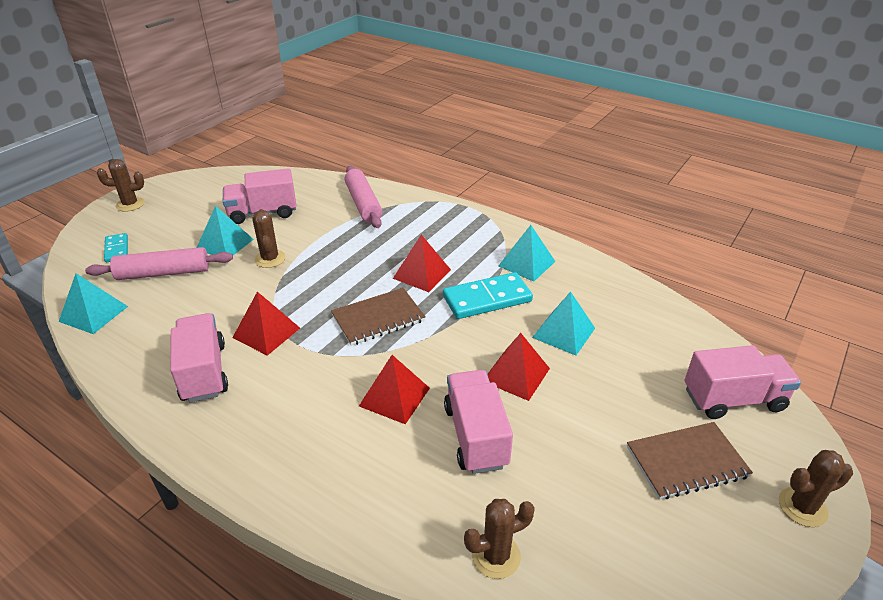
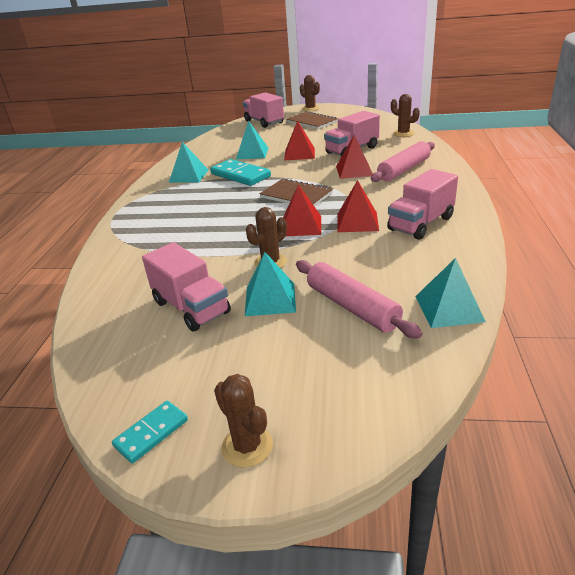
camera: 115 degrees left, 5 degrees down
(117, 249) = (353, 371): turquoise domino -> turquoise domino (151, 433)
(363, 204) = (136, 258): pink rolling pin -> pink rolling pin (404, 170)
(422, 274) = (231, 199): red pyramid -> red pyramid (301, 226)

